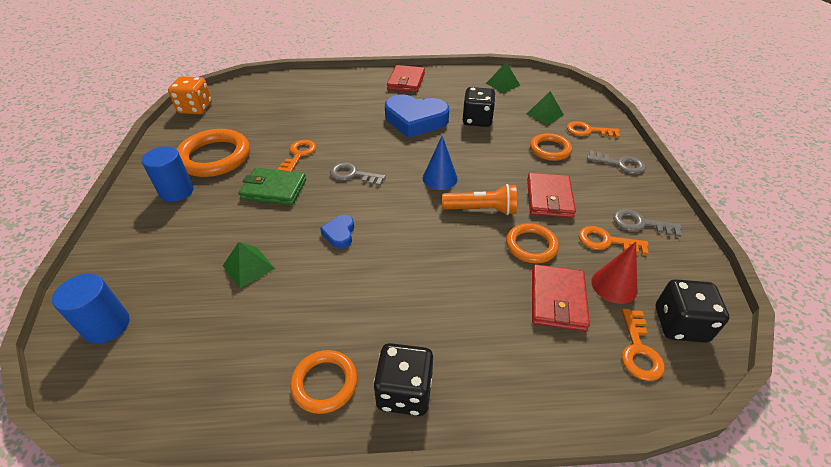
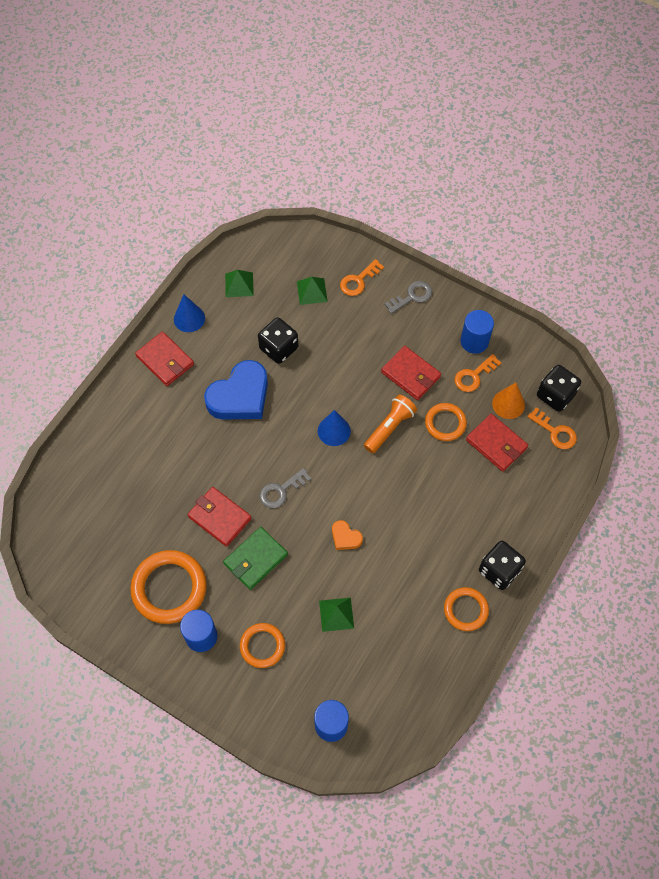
camera: 55 degrees left, 20 degrees up
(195, 108) = (60, 576): orange dice -> none
(299, 154) = (219, 517): orange key -> red wallet
(340, 234) = (345, 537): blue heart -> orange heart
(449, 77) = (189, 318): none -> blue cone
(550, 149) = (359, 328): orange ring -> orange ring (262, 646)
(614, 285) = (508, 404): red cone -> orange cone
(640, 223) = (474, 341): grey key -> blue cylinder

